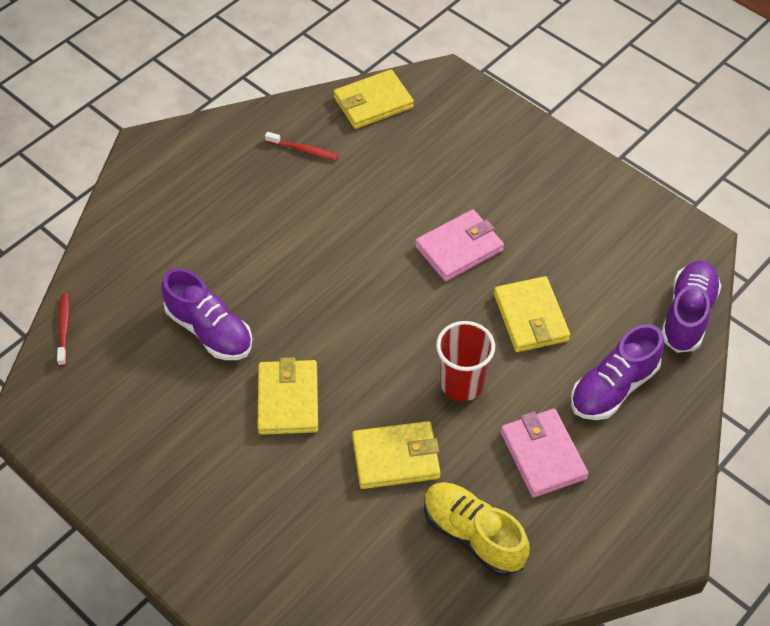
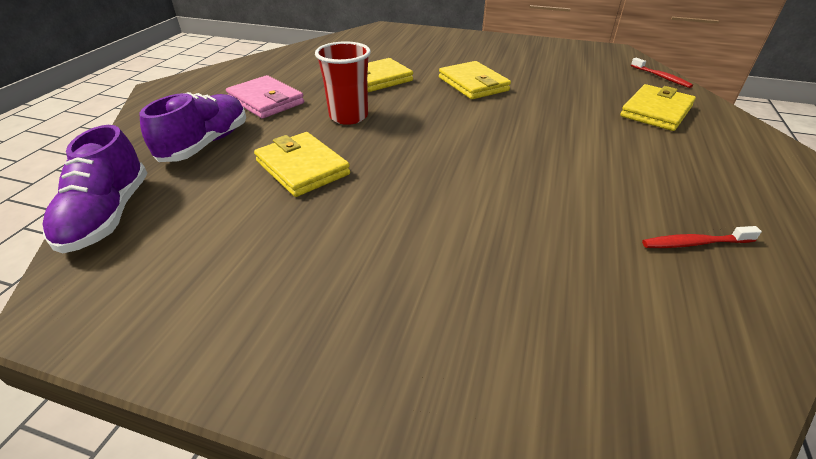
camera: 155 degrees right, 15 degrees down
(209, 330) = (569, 97): purple shoe -> none
(373, 103) = (709, 358): yellow wallet -> yellow wallet (656, 111)
(459, 248) = (411, 200): pink wallet -> none
(473, 535) = (305, 67): yellow shoe -> none

